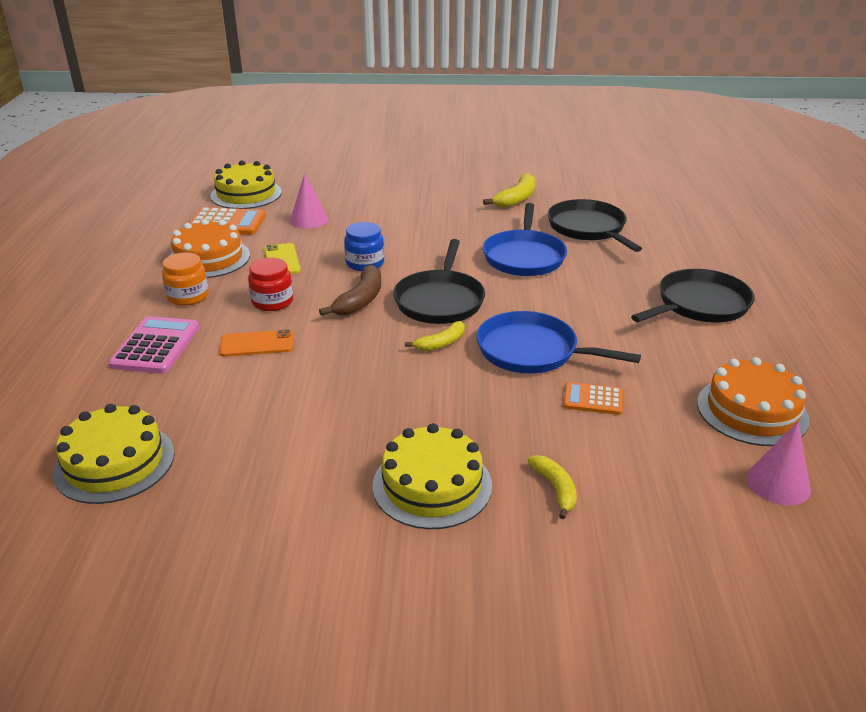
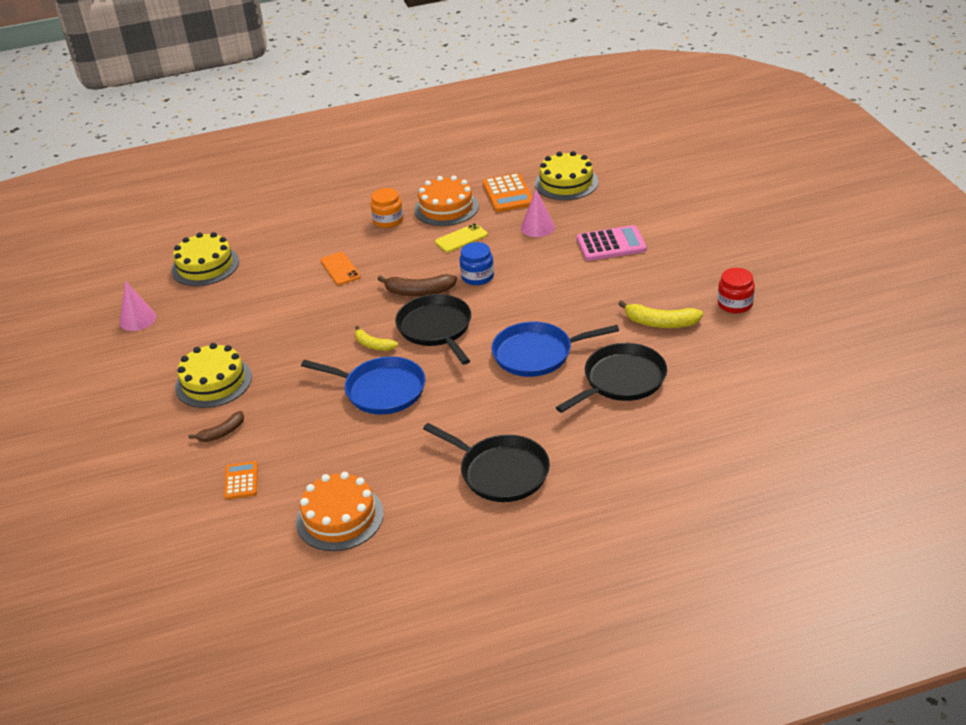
camera: 75 degrees right, 5 degrees up
(156, 346) = (322, 233): pink calculator -> pink calculator (611, 244)
(272, 302) = (397, 256): red jar -> red jar (735, 304)
(440, 300) = (436, 328): black pan -> black pan turned 75 degrees clockwise
(532, 351) = (381, 390): blue pan -> blue pan turned 105 degrees clockwise
(555, 489) = (222, 433): yellow banana -> brown banana
(593, 399) = (327, 432): orange calculator -> orange calculator (241, 481)
(778, 483) = (253, 536): pink cone -> pink cone (138, 319)

